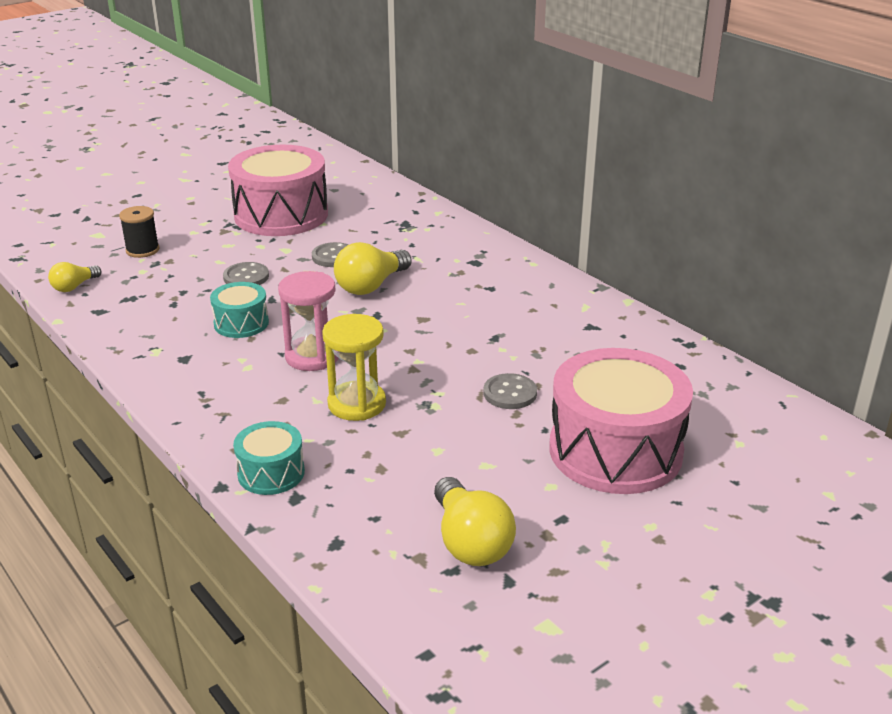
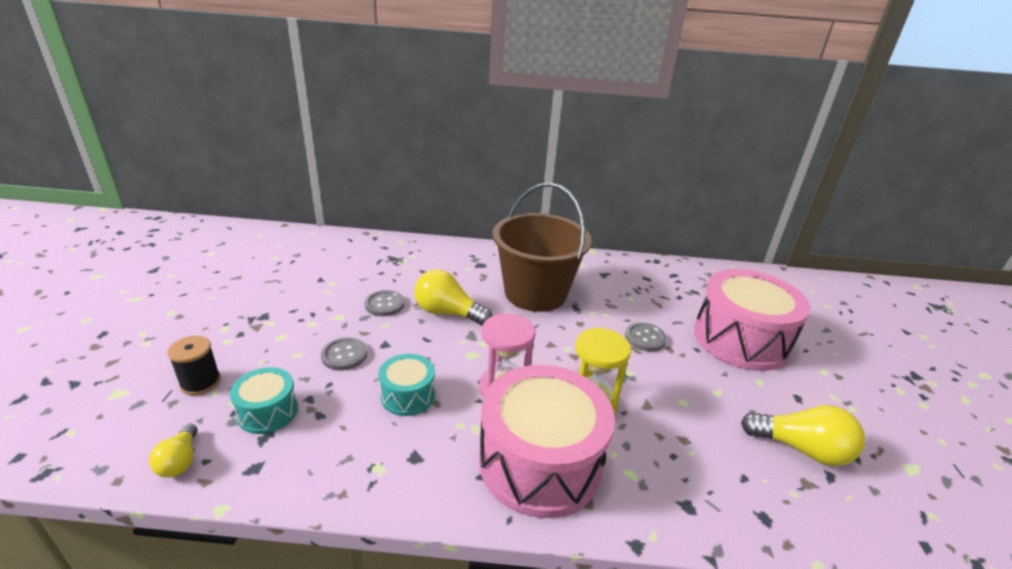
camera: 50 degrees left, 0 degrees up
(271, 473) = (642, 501): turquoise drum -> turquoise drum (268, 412)
(281, 215) = (286, 291): pink drum -> pink drum (540, 462)
(371, 286) = (448, 313): yellow light bulb -> yellow light bulb turned 120 degrees clockwise
(479, 308) = (535, 293): none -> brown bucket

